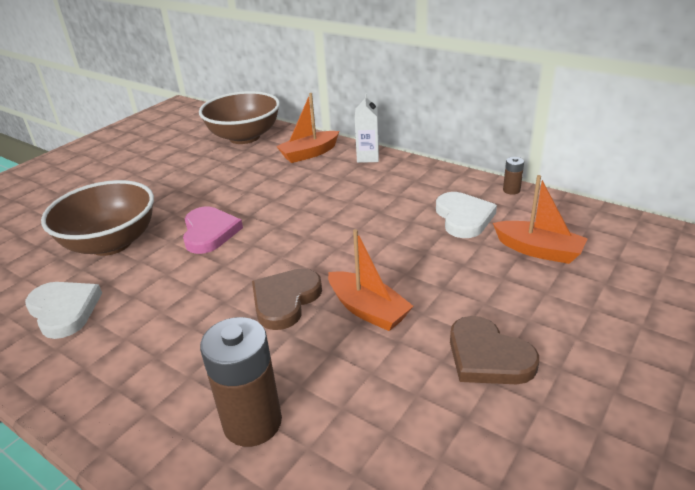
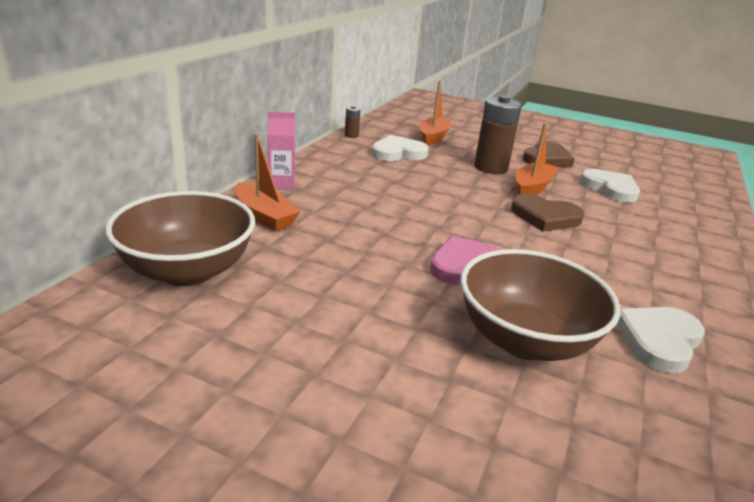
camera: 105 degrees left, 5 degrees down
(252, 422) = (663, 221): brown battery -> brown battery (490, 168)
(368, 157) = (281, 184): white carton -> pink carton
(369, 401) = (610, 188): none -> white heart

